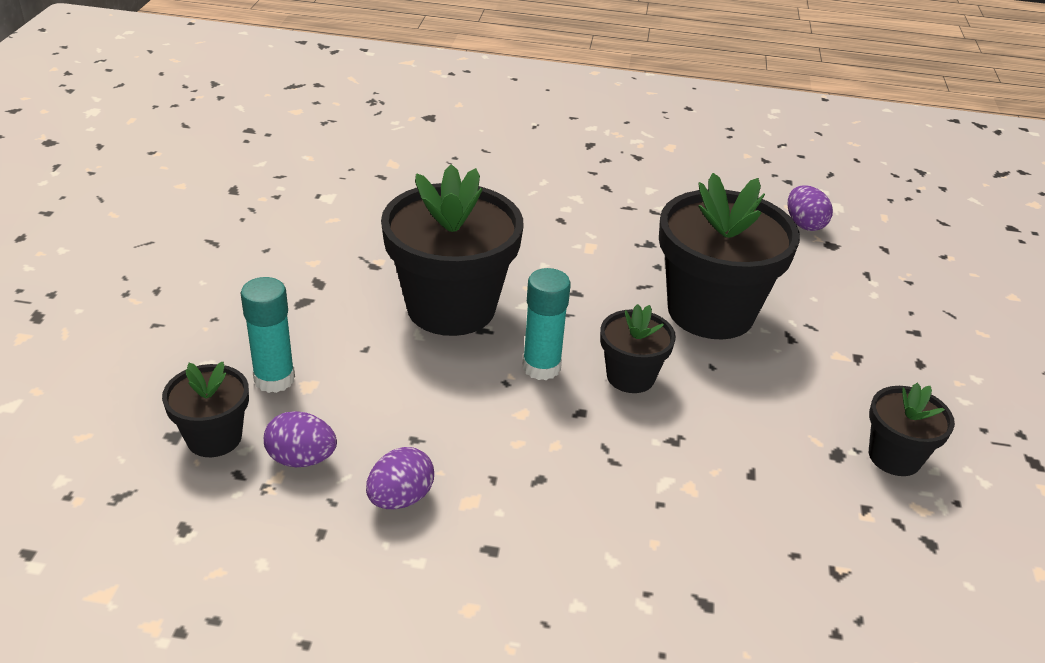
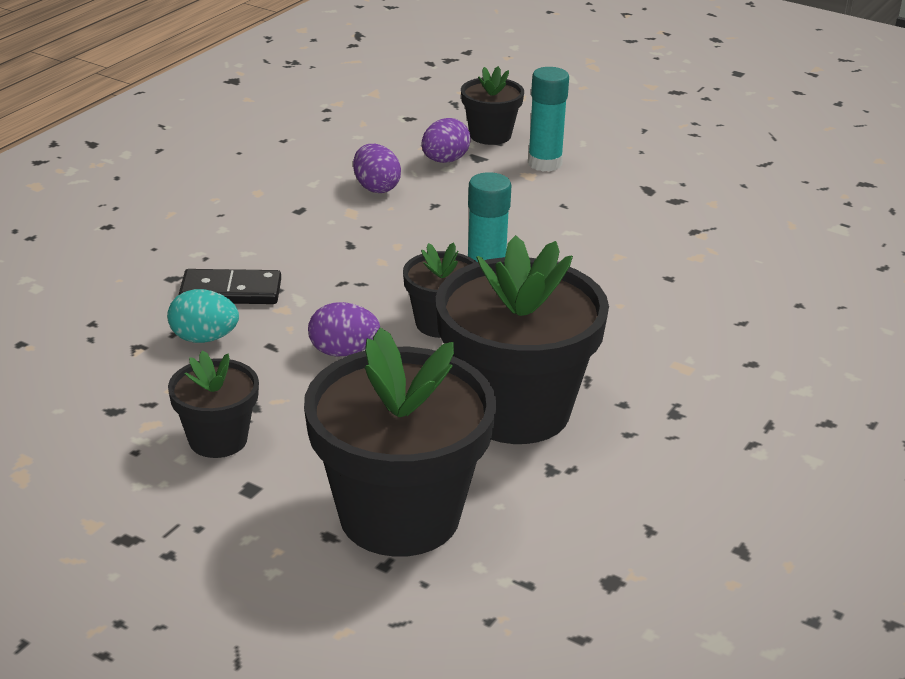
camera: 115 degrees right, 5 degrees down
(451, 307) = (603, 255): black flower pot -> black flower pot (399, 515)
(693, 540) = (231, 291): none -> black domino
(782, 526) = (204, 338): none -> turquoise egg
(804, 224) = (675, 577): purple egg -> purple egg (343, 352)

